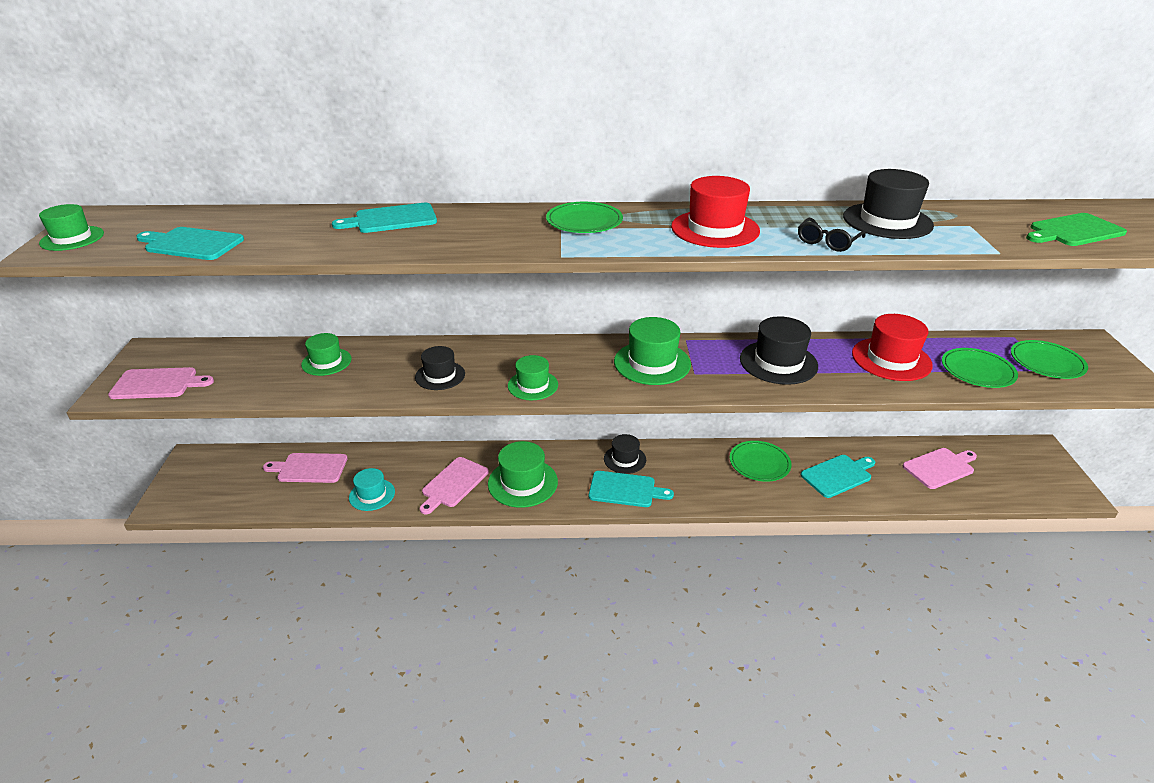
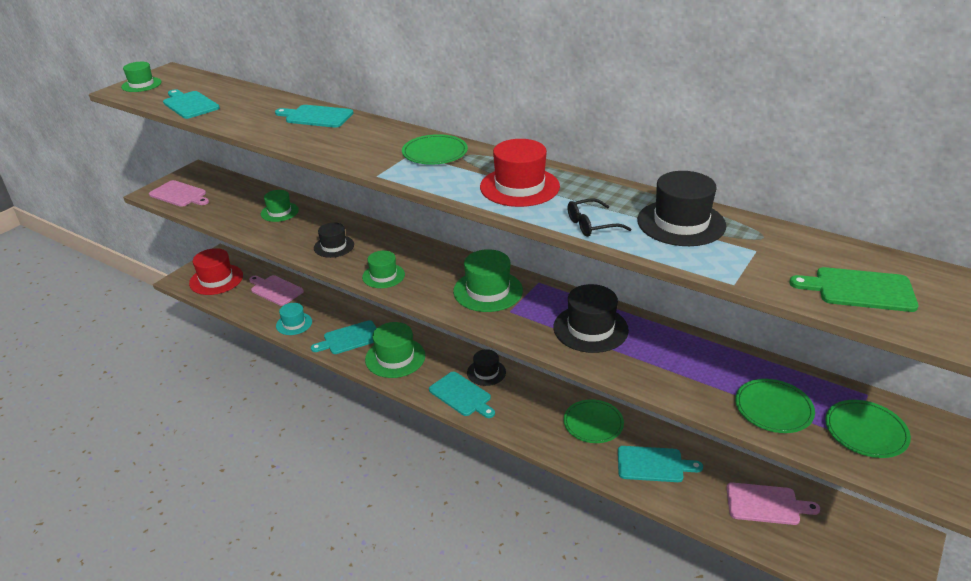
camera: 35 degrees right, 0 degrees up
(453, 484) = (349, 338): pink cutting board -> turquoise cutting board
(891, 359) = (699, 365): red hat -> red hat (216, 279)

